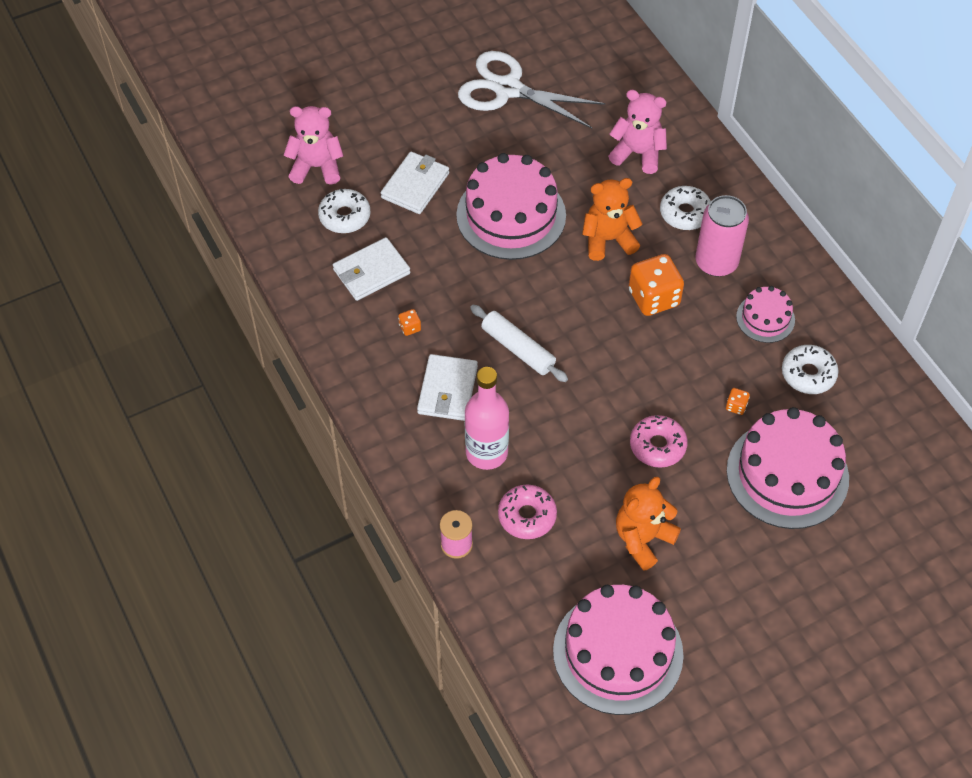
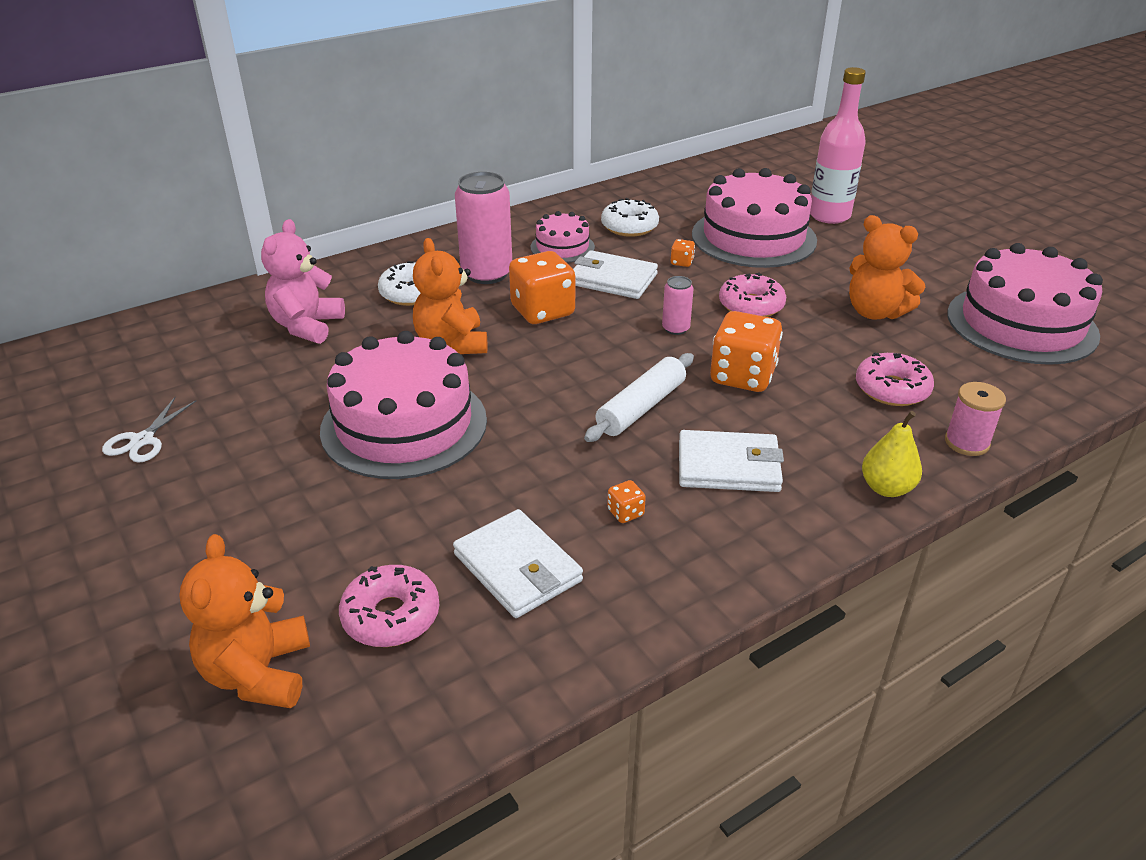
camera: 95 degrees left, 20 degrees down
(316, 167) = (258, 673): pink teddy bear -> orange teddy bear
(345, 216) = (391, 616): white donut -> pink donut
(414, 477) = (886, 488): none -> yellow pear
(415, 185) = (330, 529): white wallet -> white wallet (613, 279)
(486, 452) = (816, 425): pink bottle -> pink bottle (829, 215)
(508, 89) = (142, 440): white scissors -> white scissors, size x0.45
(552, 419) = (742, 376): none -> orange dice
(623, 385) = (675, 329): none -> pink can

